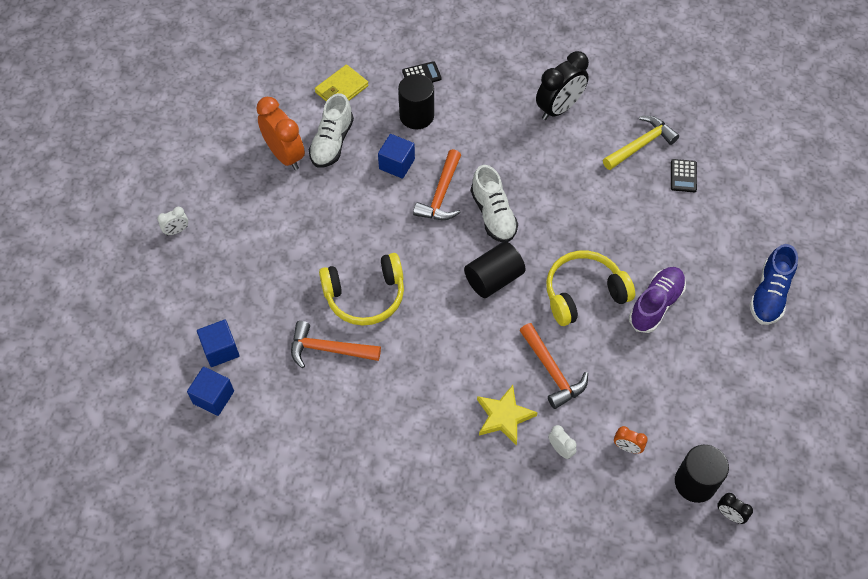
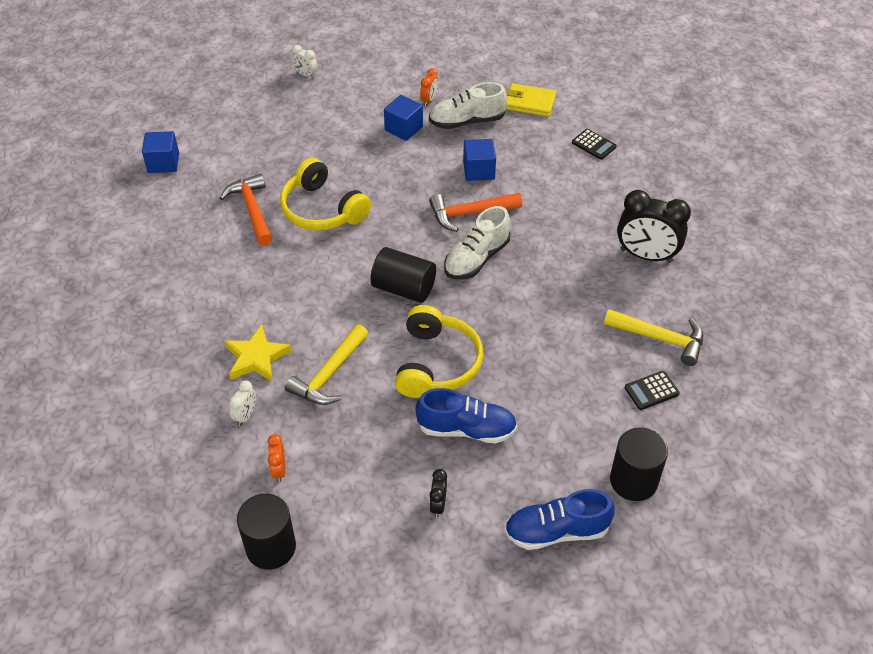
camera: 60 degrees right, 10 degrees down
(220, 350) = (210, 147): blue cube -> blue cube (403, 128)
(285, 155) = (429, 100): orange clock -> orange clock, size x0.47
(416, 116) = (544, 161): black cylinder -> black cylinder (633, 481)
(552, 371) = (329, 374): orange hammer -> yellow hammer
(583, 293) = (437, 363): yellow headphones -> yellow headphones turned 60 degrees clockwise
(656, 305) = (466, 429): purple shoe -> blue shoe
(729, 515) = (249, 594): black clock -> black clock (438, 505)

